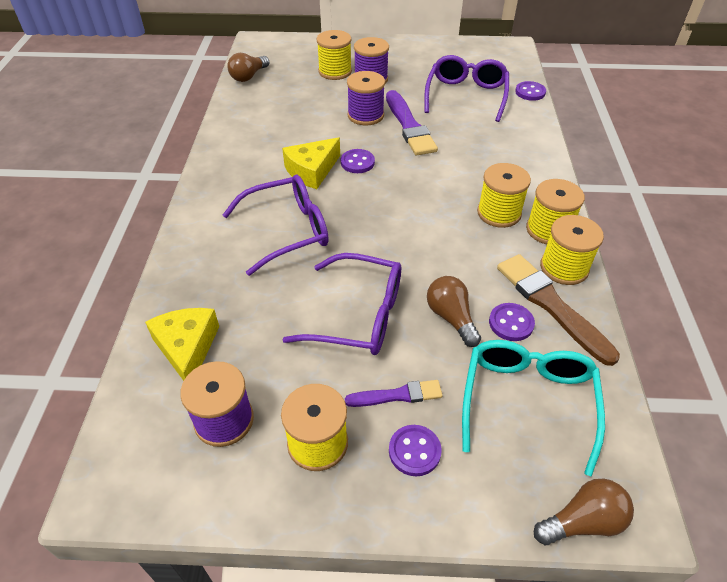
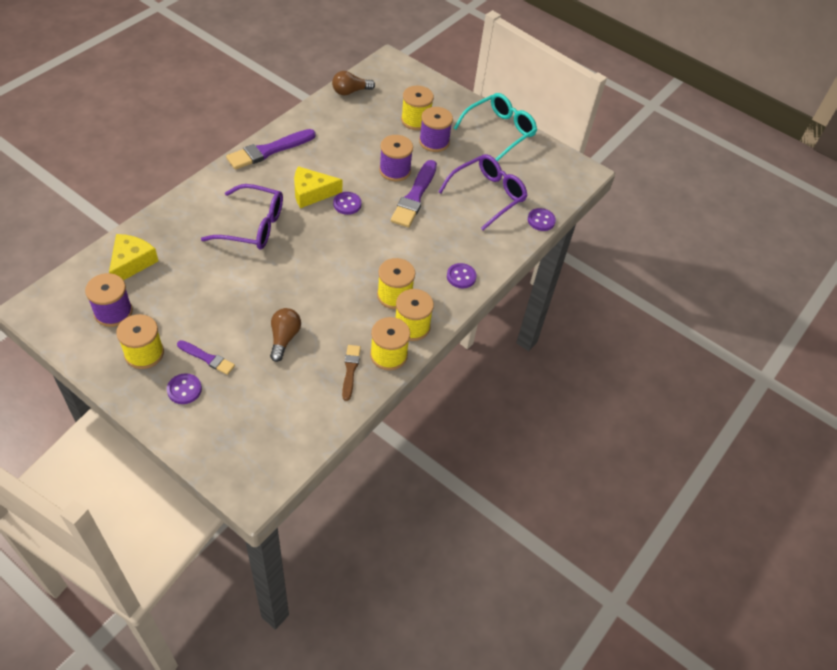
camera: 30 degrees right, 5 degrees up
(225, 157) = (269, 150): none -> purple brush
(359, 315) = (236, 303): purple glasses -> none
(511, 323) = (313, 364): purple button -> purple button (461, 276)
(527, 401) = (269, 408): turquoise glasses -> turquoise glasses (500, 131)
(551, 305) = (350, 370): brown brush -> brown brush, size x0.57
(583, 521) = (224, 476): brown light bulb -> none

